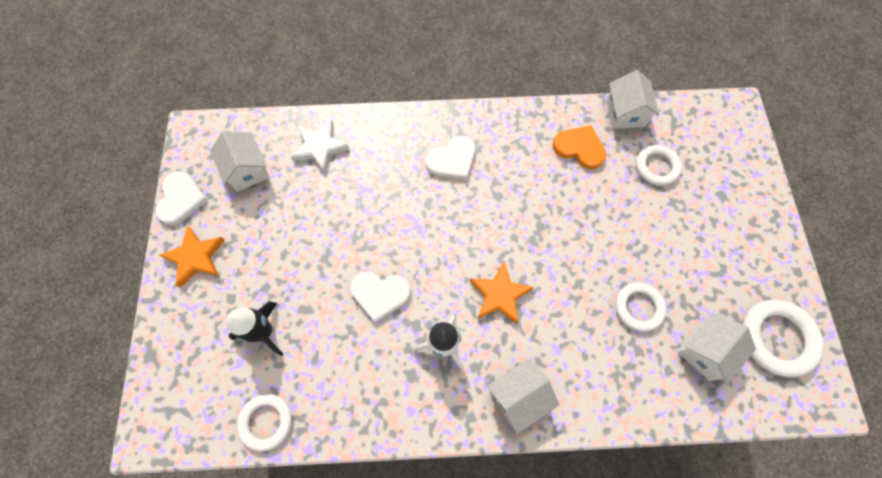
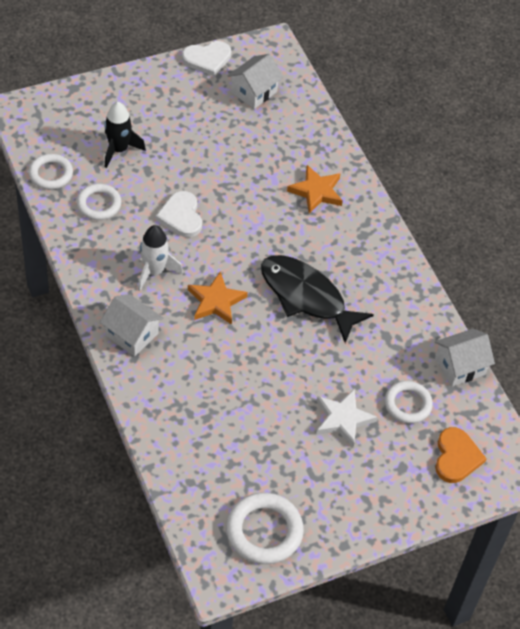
camera: 65 degrees right, 15 degrees down
(195, 257) = (161, 86): orange star -> orange star (316, 191)
(320, 147) = (300, 134): white star -> white star (343, 419)
(452, 160) = (334, 234): white heart -> none
(517, 209) = (306, 297): none -> black fish
(579, 148) = (397, 334): orange heart -> orange heart (456, 457)
(638, 307) = (248, 411): white ring -> white ring (99, 204)
(705, 351) = (227, 471): white house -> none

